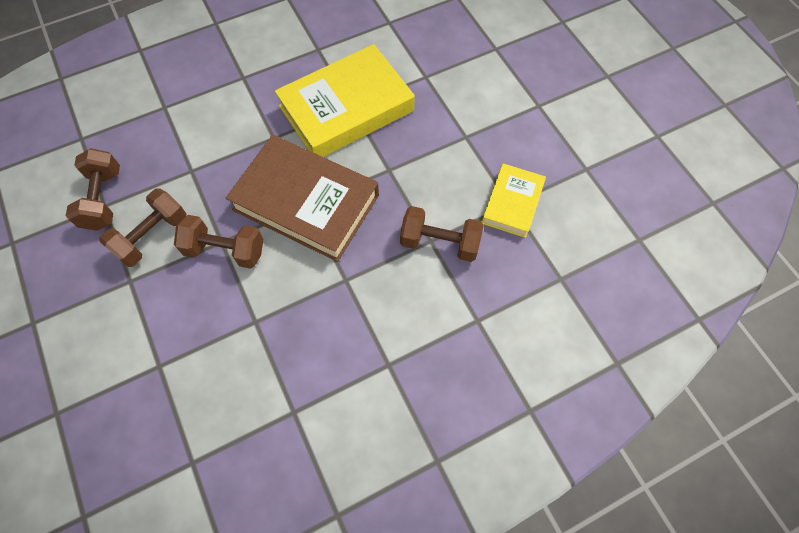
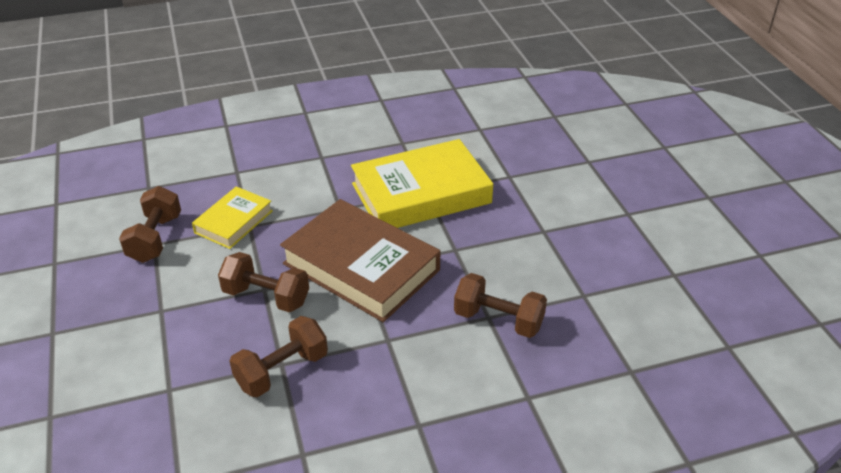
camera: 10 degrees right, 25 degrees down
(152, 236) = (195, 275): brown dumbbell -> brown dumbbell (282, 371)
(512, 203) = (586, 295): yellow book -> yellow book (234, 222)

